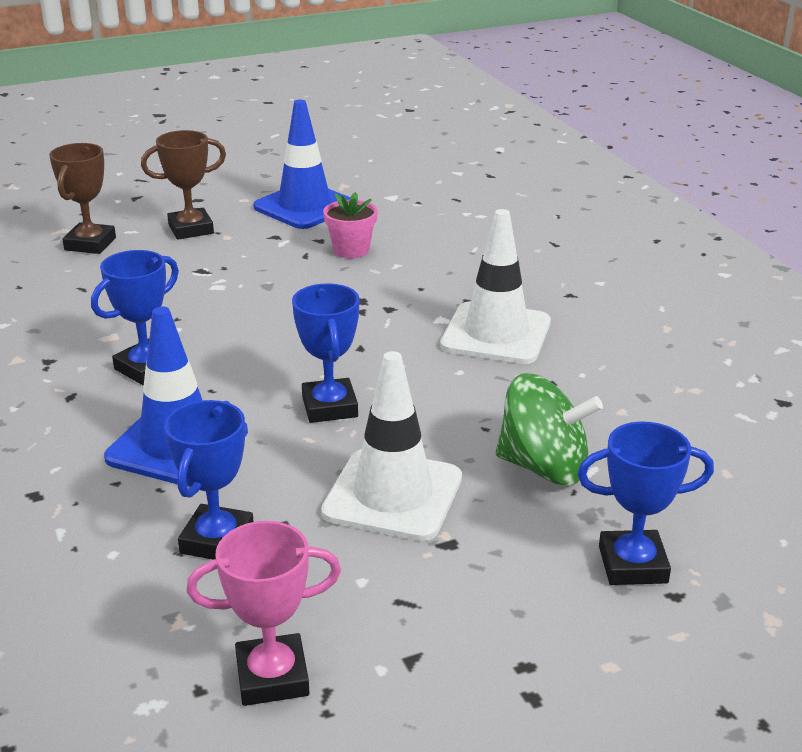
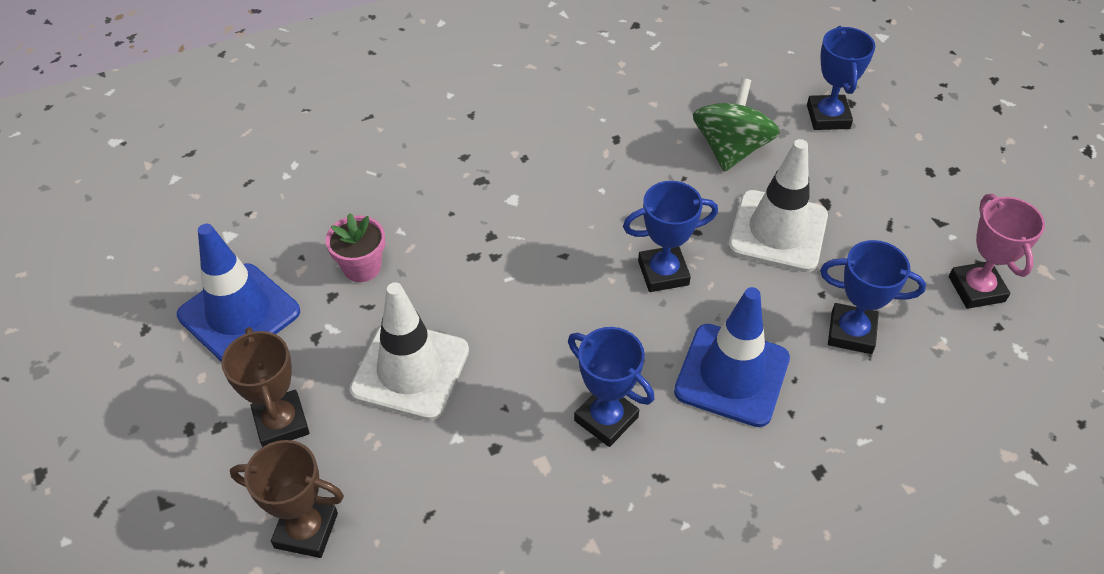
camera: 90 degrees left, 20 degrees up
(496, 334) = (540, 164): white traffic cone -> white traffic cone (410, 370)

